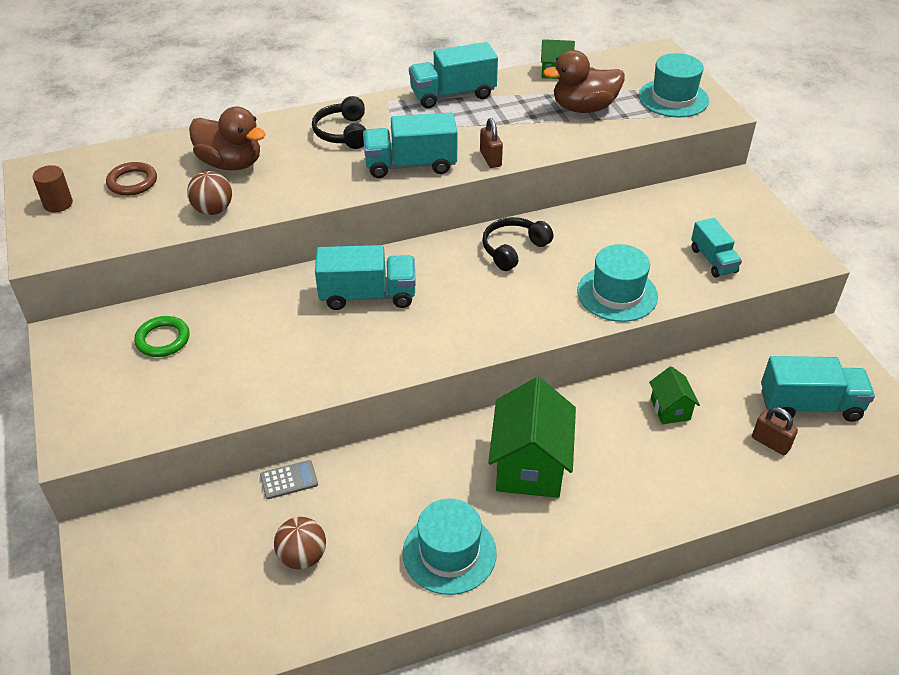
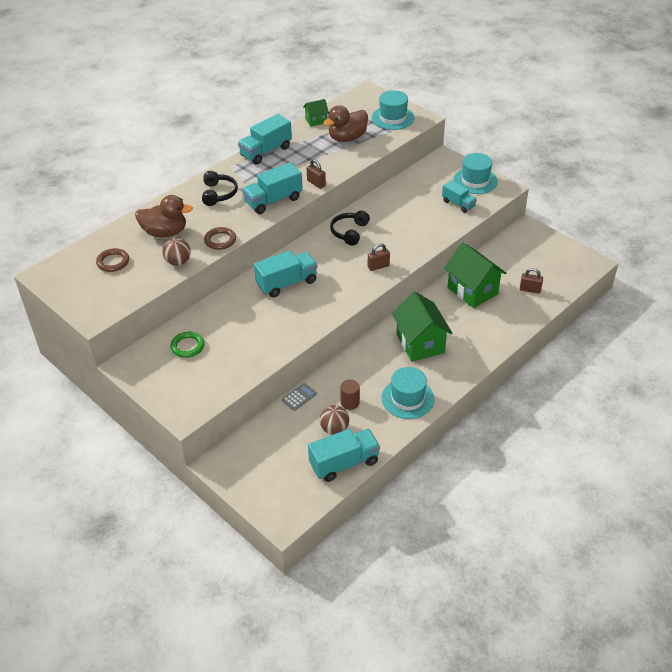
camera: 25 degrees left, 0 degrees up
(58, 204) = (77, 289): brown cylinder -> brown cylinder (350, 402)
(293, 198) = (220, 240): none -> brown ring
(343, 133) = (218, 194): black headphones -> black headphones turned 150 degrees counterclockwise
(521, 316) = (378, 266): none -> brown padlock
(617, 294) = (420, 238): turquoise hat -> turquoise hat (475, 181)
(670, 409) = (472, 291): green house -> green house, size x1.96
(810, 405) = (538, 265): turquoise truck -> turquoise truck (344, 463)

